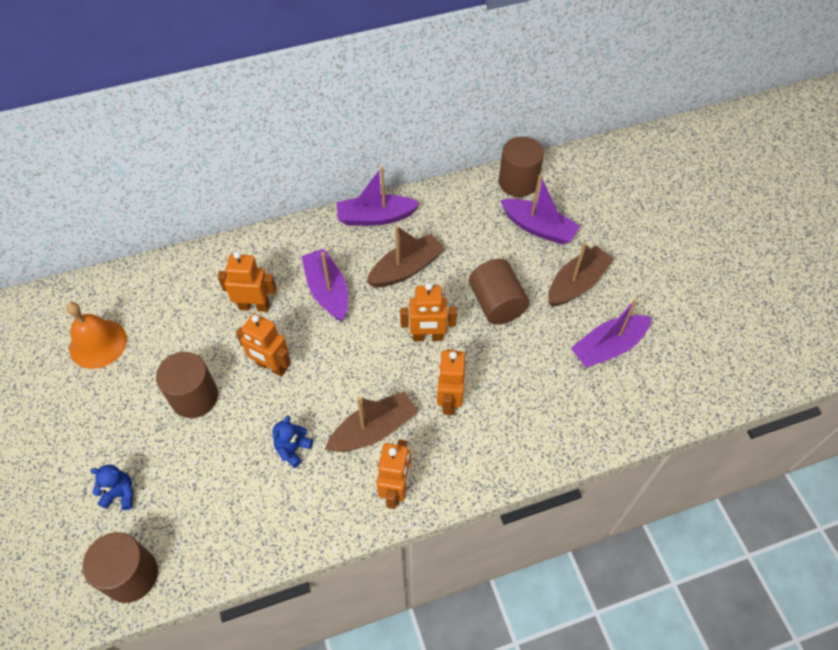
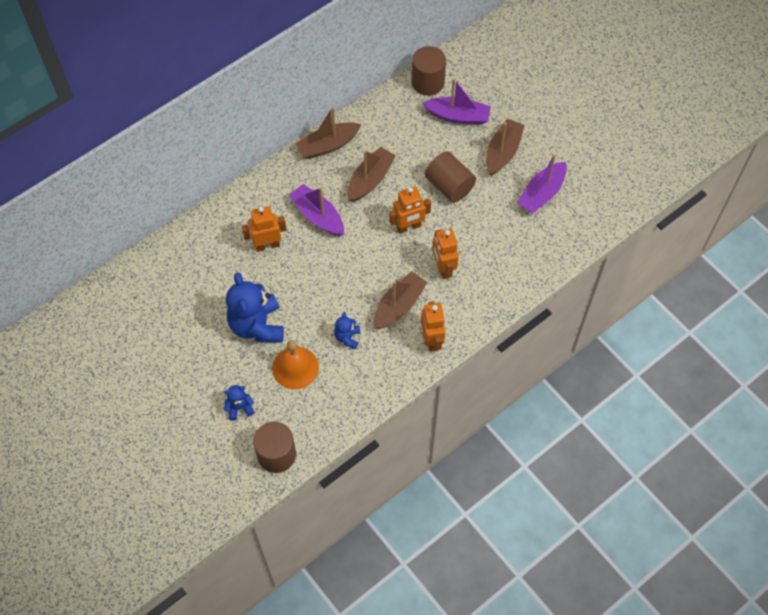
camera: 20 degrees left, 5 degrees up
(98, 343) = (161, 311): orange bell -> orange bell (295, 367)
(194, 397) = (257, 325): brown cylinder -> blue teddy bear
(271, 366) = (303, 285): orange robot -> none
(375, 217) = (328, 145): purple boat -> brown boat

